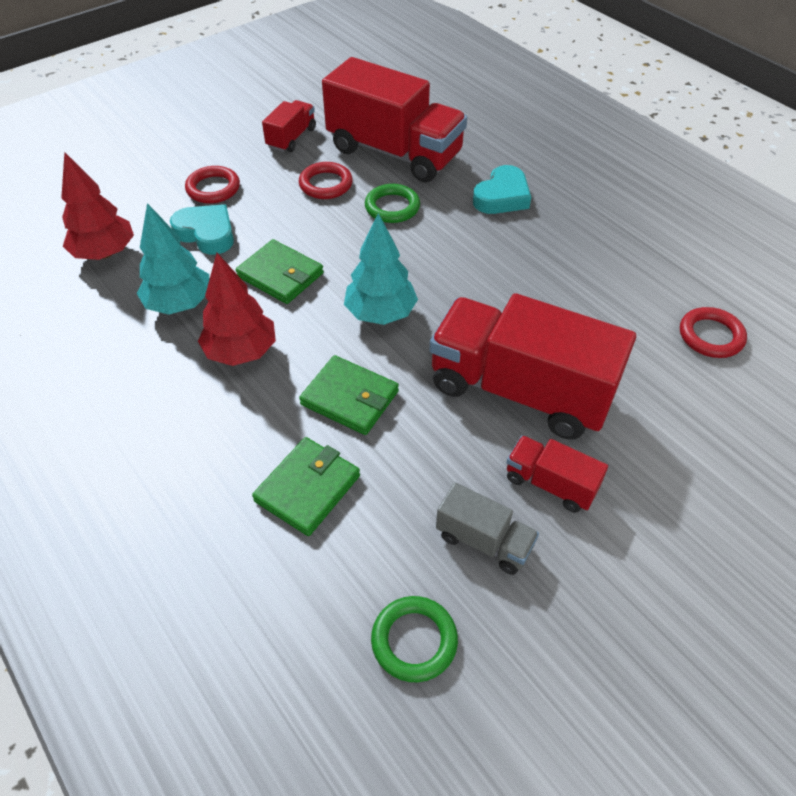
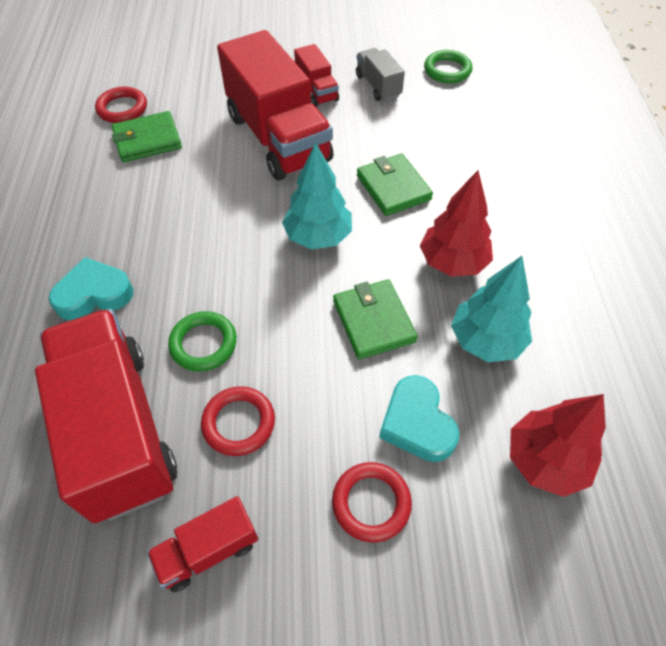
camera: 145 degrees left, 5 degrees up
(307, 488) = (459, 151): green wallet -> green wallet (147, 140)

